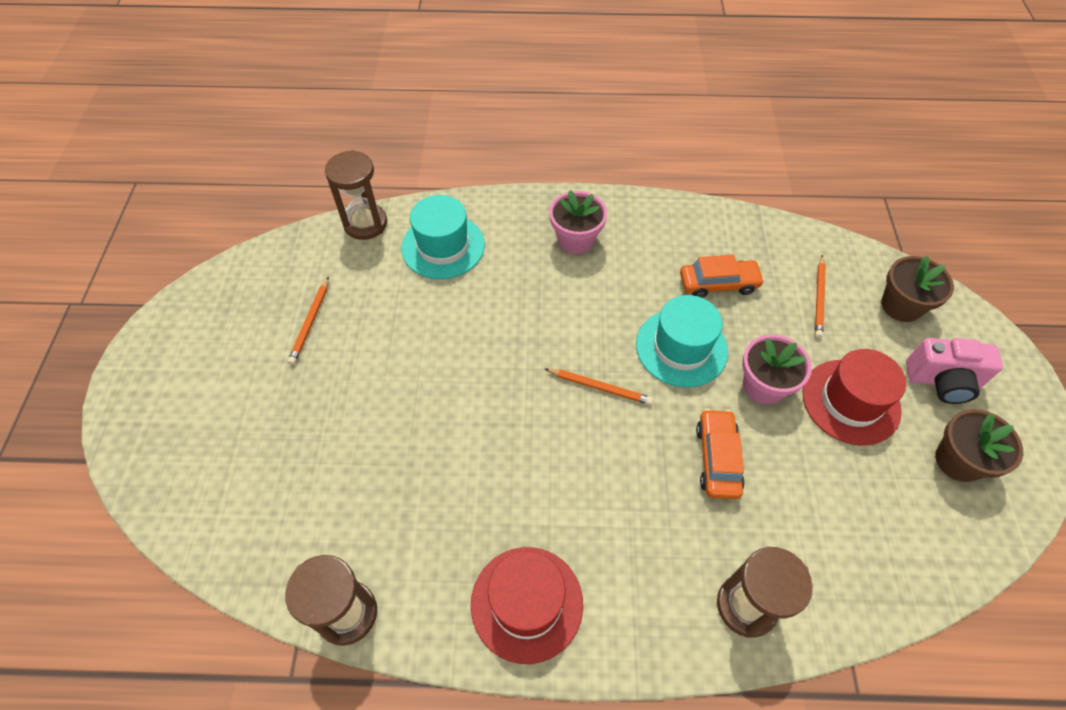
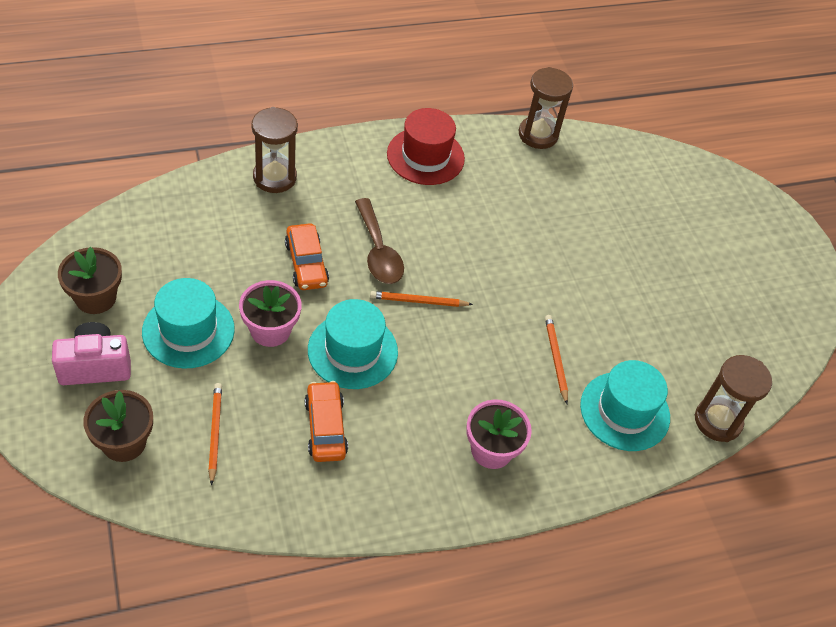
camera: 155 degrees right, 5 degrees down
(310, 322) = (695, 309): orange pencil -> orange pencil (556, 359)
(629, 459) = (378, 251): none -> brown spoon
(718, 284) = (325, 427): orange car -> orange car turned 105 degrees clockwise
(850, 401) = (188, 330): red hat -> turquoise hat

